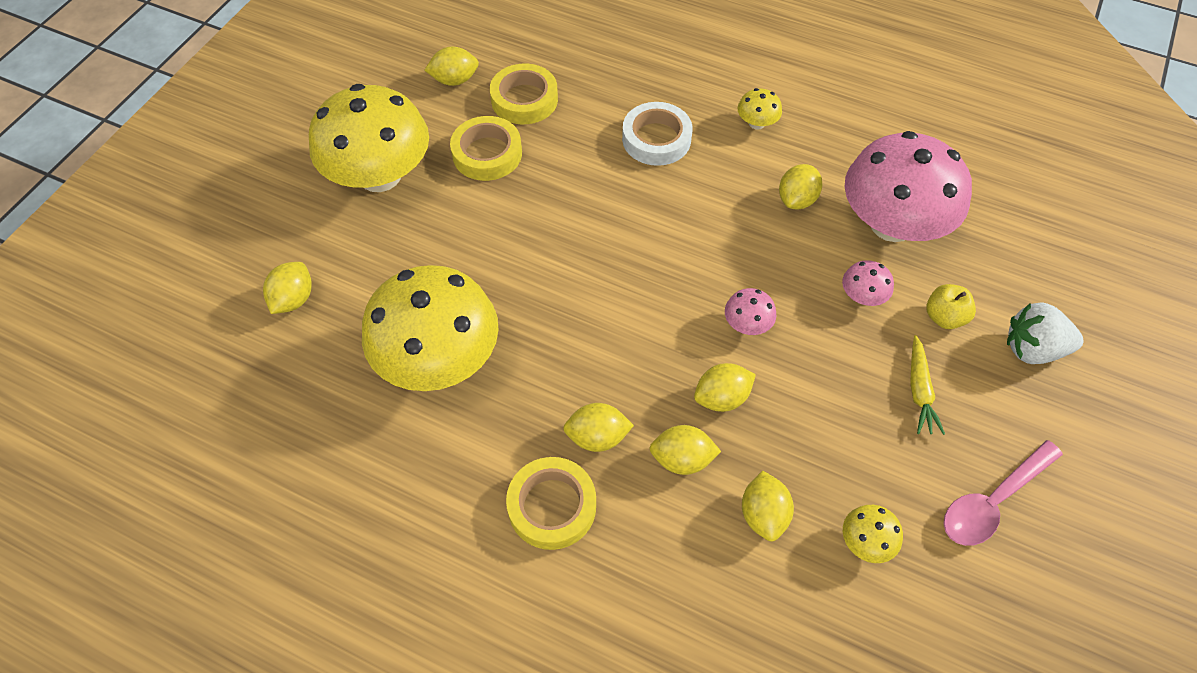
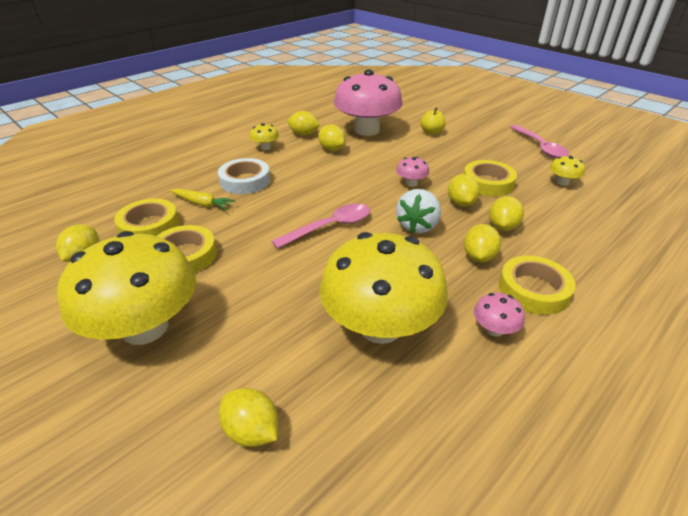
camera: 70 degrees left, 20 degrees down
(593, 262) = (330, 227): none -> pink spoon
(763, 514) = (544, 208): yellow lemon -> yellow lemon (303, 134)
(802, 427) = (488, 183): none -> yellow tape
(862, 296) = (408, 148): pink mushroom -> pink mushroom (494, 329)
(919, 391) = (473, 148): yellow carrot -> yellow carrot (202, 204)
(1032, 349) = (458, 119): white strawberry -> white strawberry (417, 226)

